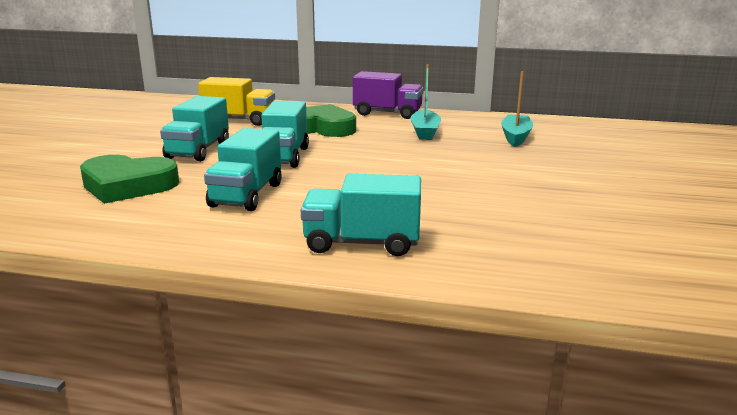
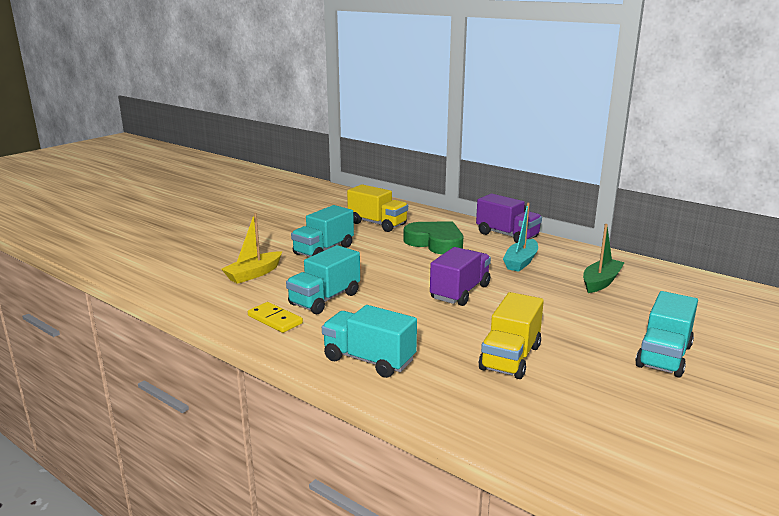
camera: 25 degrees right, 0 degrees up
(128, 185) = (254, 274): green heart -> yellow boat
(202, 226) = (275, 320): none -> yellow domino
(284, 157) = (381, 267): turquoise truck -> turquoise truck (664, 356)
(393, 165) = (460, 292): none -> purple truck
(508, 211) = (510, 358): none -> yellow truck
(515, 137) = (601, 282): turquoise boat -> green boat

